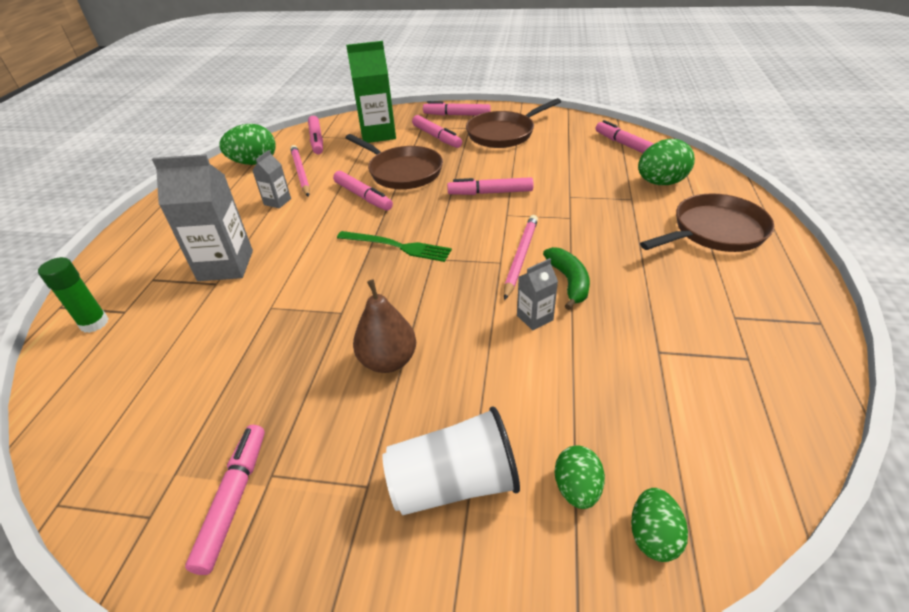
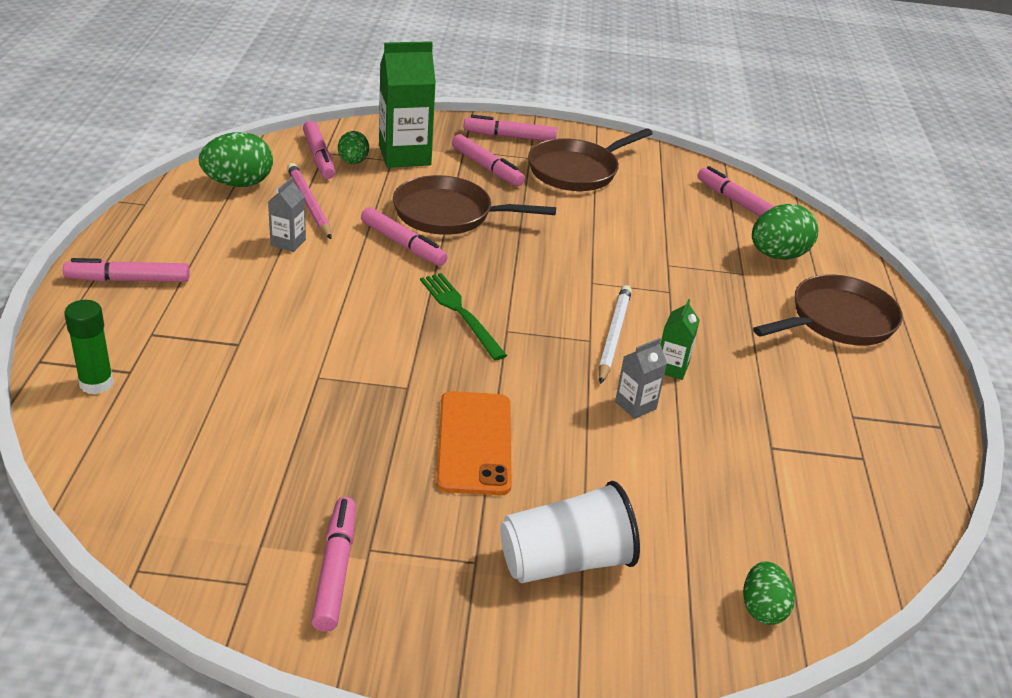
camera: 10 degrees left, 5 degrees down
(226, 265) = (244, 322): grey carton -> none
(388, 361) = (474, 443): brown pear -> orange phone
(397, 246) = (460, 313): green fork -> green fork turned 135 degrees counterclockwise
(402, 172) = (449, 214): brown pan -> brown pan turned 150 degrees clockwise
(490, 193) = (568, 252): pink marker -> pink marker (128, 280)
(520, 257) = (613, 336): pink pencil -> white pencil
(568, 282) = (671, 368): green banana -> green carton
(576, 488) = (689, 569): green egg -> green egg (353, 162)

